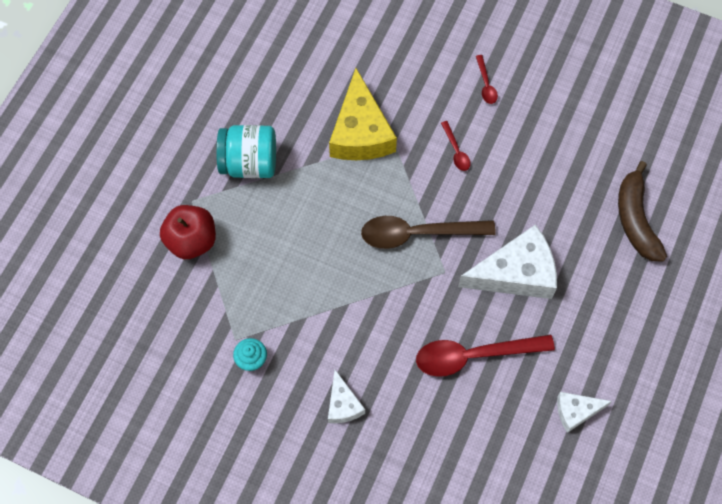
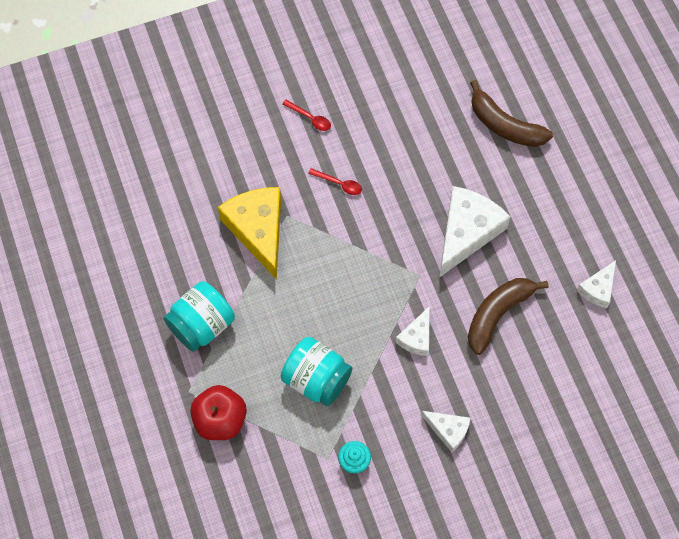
camera: 45 degrees left, 0 degrees up
(287, 276) = (316, 379): none -> turquoise jar
(360, 132) = (258, 230): yellow cheese -> yellow cheese turned 150 degrees counterclockwise
(393, 315) = (416, 337): none -> white cheese
(417, 233) = (374, 266): brown spoon -> none
(474, 355) = (497, 314): red spoon -> brown banana

